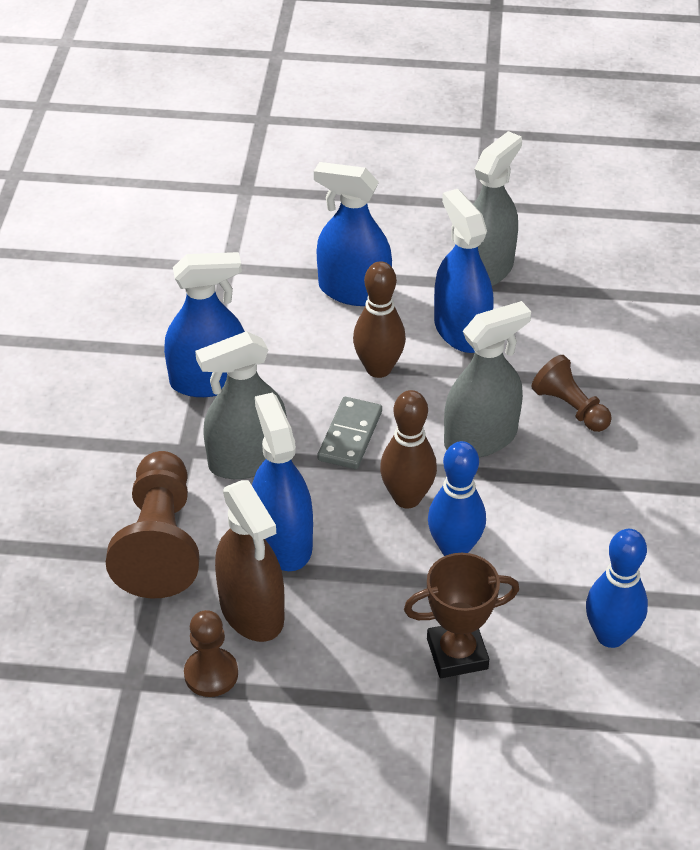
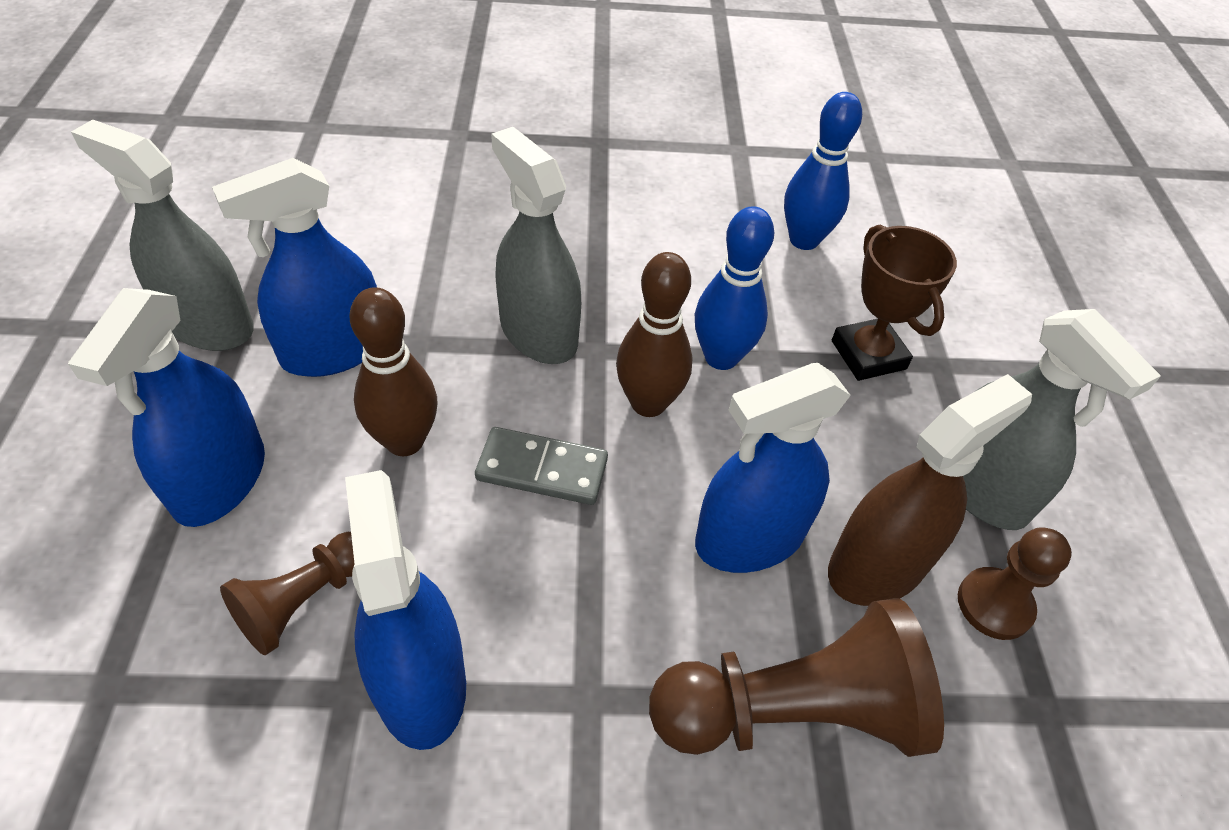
camera: 100 degrees left, 5 degrees up
(247, 460) = (601, 600): grey spray bottle -> grey spray bottle (979, 487)
(570, 407) = (483, 254): brown pawn -> brown pawn (304, 601)

